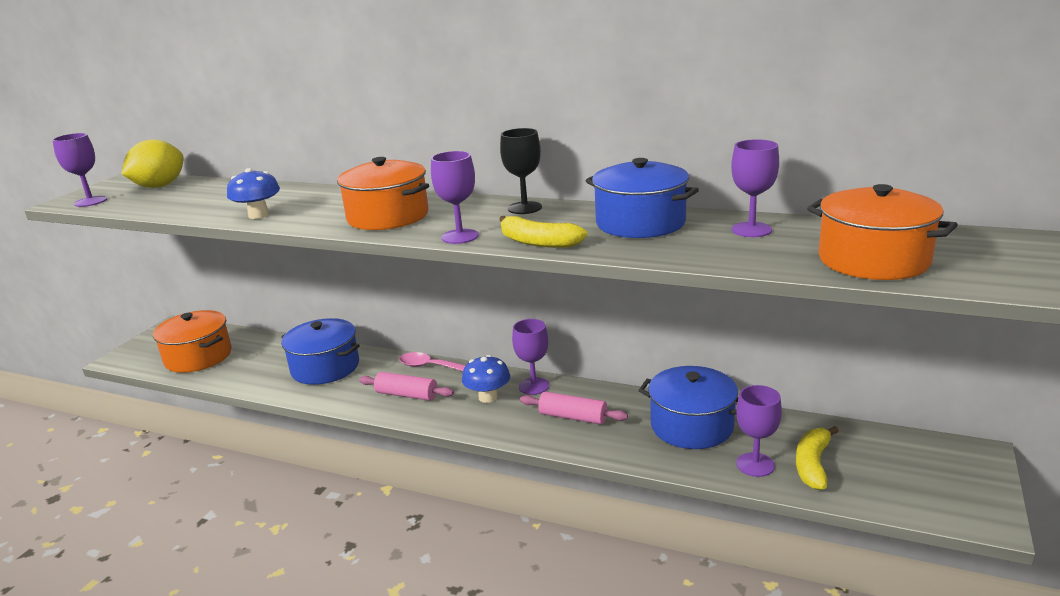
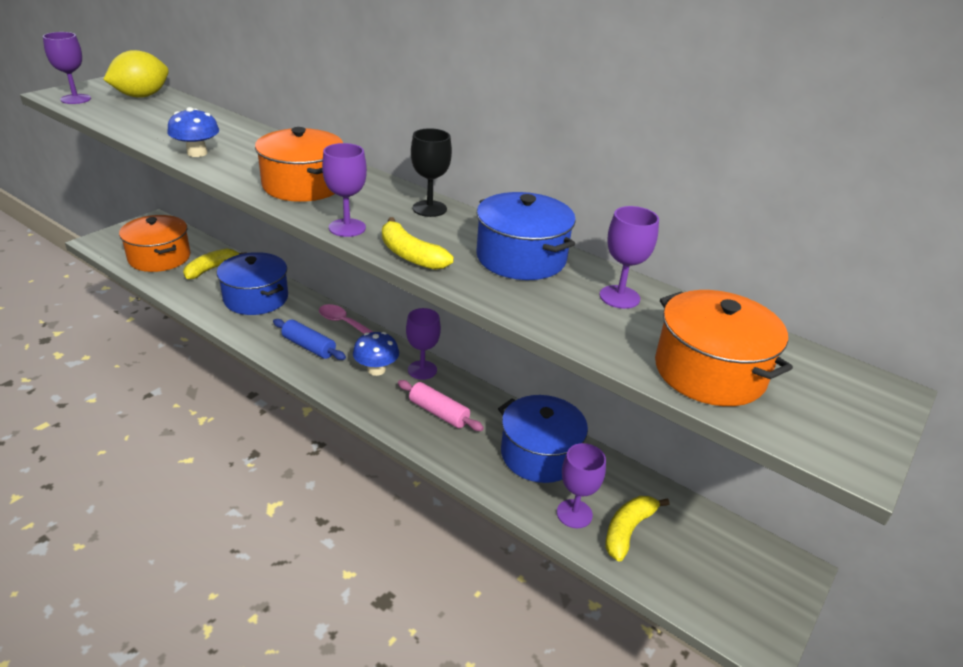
camera: 10 degrees right, 10 degrees up
(261, 353) = (211, 269): none -> yellow banana
(407, 395) = (309, 346): pink rolling pin -> blue rolling pin

